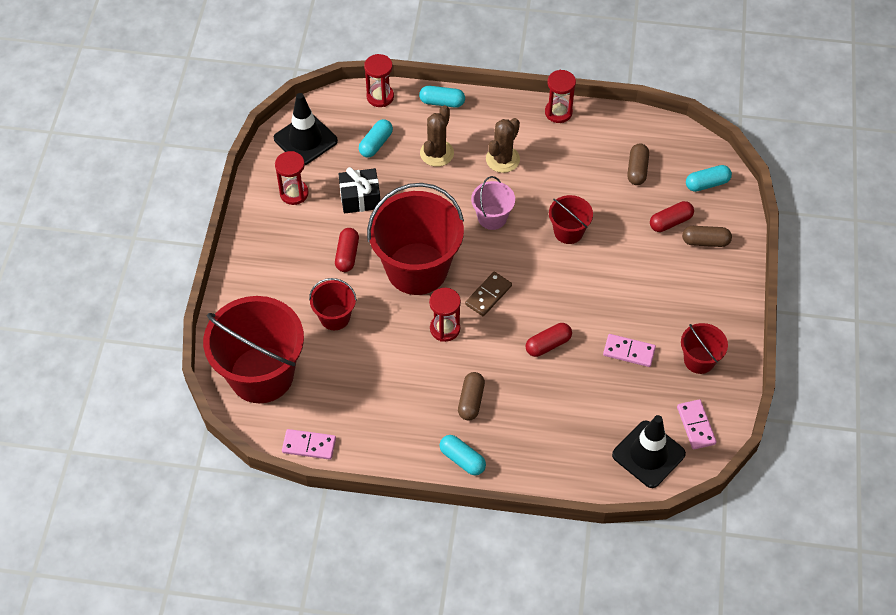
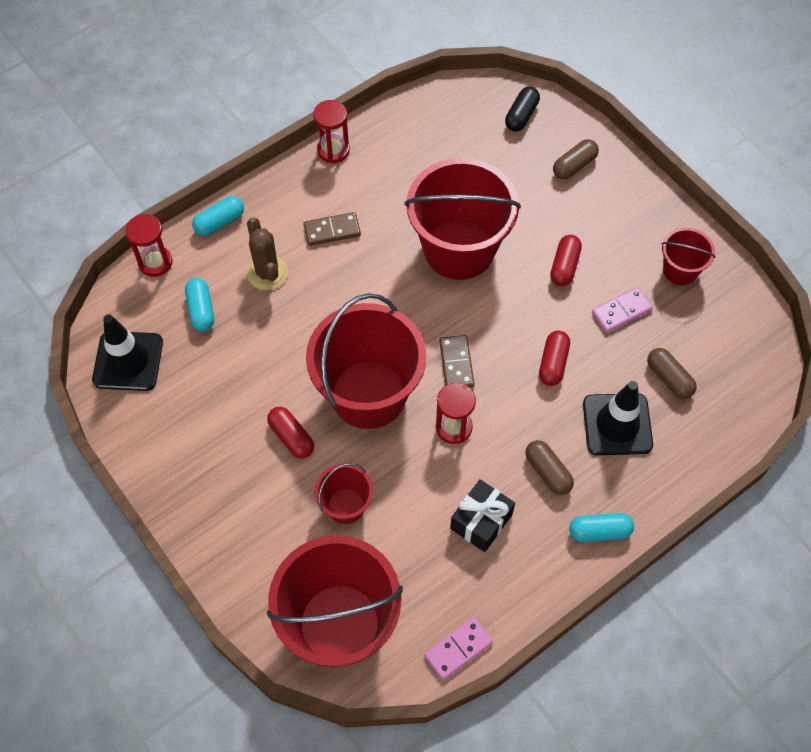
camera: 45 degrees left, 5 degrees up
(294, 193) = (174, 422): red hourglass -> none
(360, 198) = (243, 373): black gift -> black gift (481, 521)
(492, 217) = (381, 291): pink bucket -> none
(502, 159) = (332, 231): brown cactus -> brown domino
(568, 232) = (459, 249): red bucket -> red bucket, size x2.08
(637, 170) = (454, 148): brown capsule -> brown capsule (669, 378)
(648, 454) = (732, 385): black traffic cone -> black traffic cone (617, 424)
(670, 222) = (530, 172): red capsule -> red capsule (564, 266)
(696, 425) = (738, 327): pink domino -> none
(707, 184) = (521, 115): turquoise capsule -> black capsule

